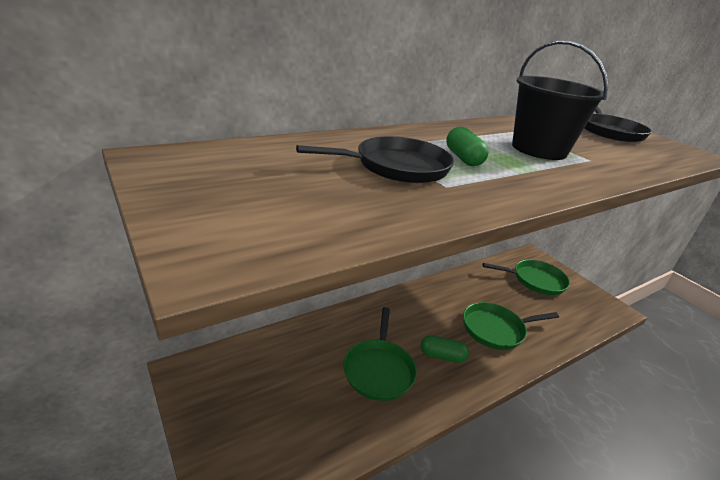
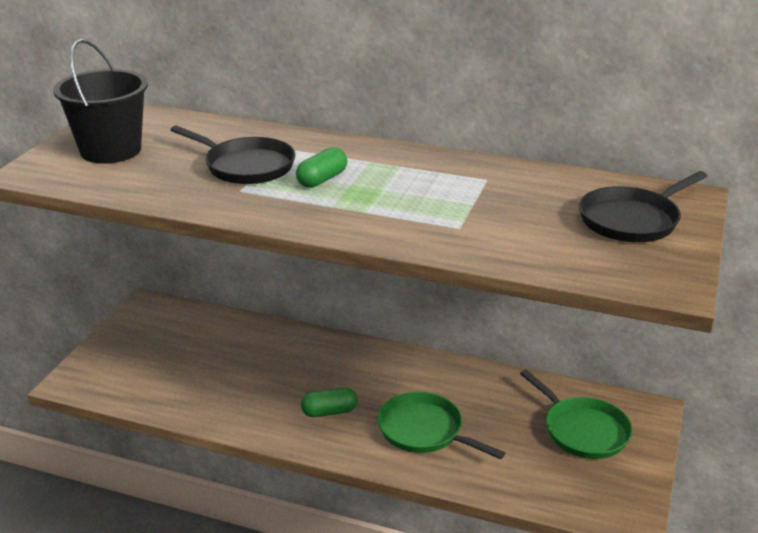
camera: 55 degrees right, 0 degrees up
(379, 370) = (262, 385): green pan -> none
(442, 356) = (329, 412): green capsule -> green capsule turned 75 degrees counterclockwise
(539, 149) = (433, 200): black bucket -> black bucket (111, 150)

